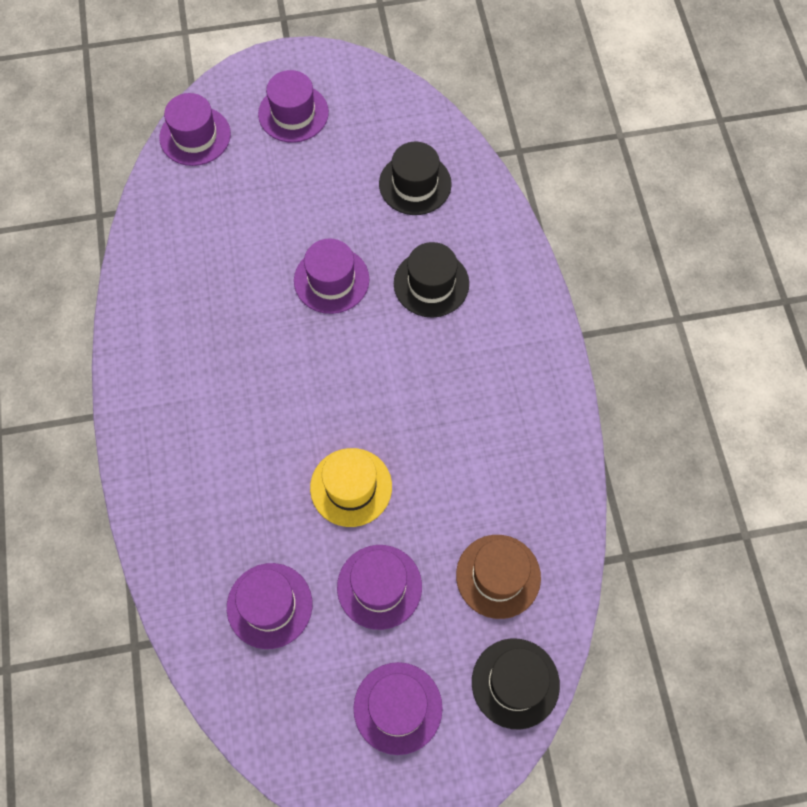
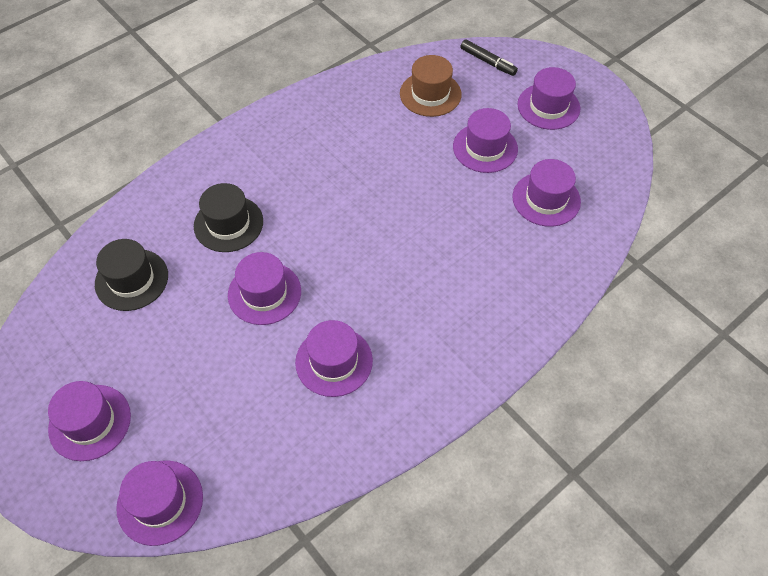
camera: 120 degrees left, 10 degrees down
(225, 302) = (334, 361): none -> purple hat
(351, 487) = (430, 195): yellow hat -> none
(515, 683) = (488, 62): black hat -> black marker

